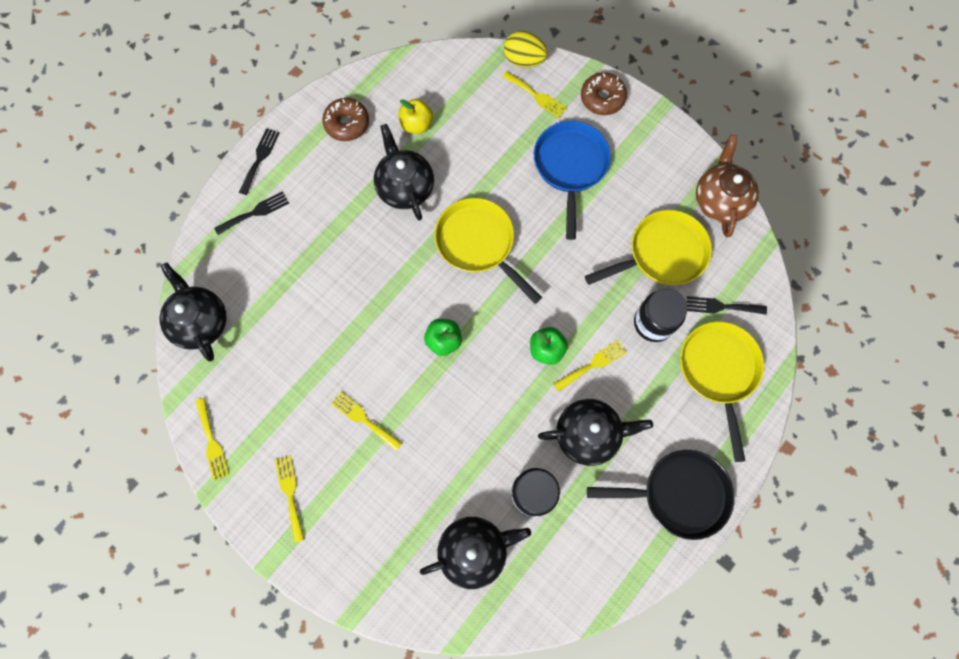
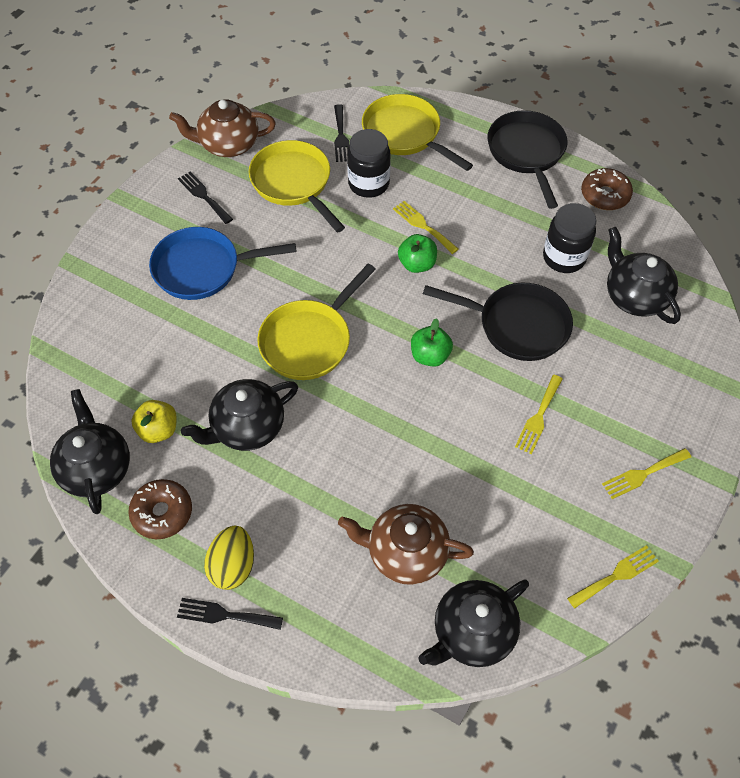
camera: 100 degrees left, 15 degrees down
(255, 212) = (307, 600): black fork -> black fork (203, 196)
(273, 286) = (405, 552): none -> brown teapot
(461, 425) = (517, 325): none -> black pan
(524, 60) = (62, 330): yellow egg -> yellow egg (233, 566)
(536, 96) = (112, 311): yellow fork -> none
(588, 434) = (493, 222): black teapot -> black teapot (97, 468)
(602, 98) = (113, 249): brown donut -> brown donut (605, 195)
(718, 371) = (405, 134): yellow pan -> yellow pan turned 60 degrees clockwise

